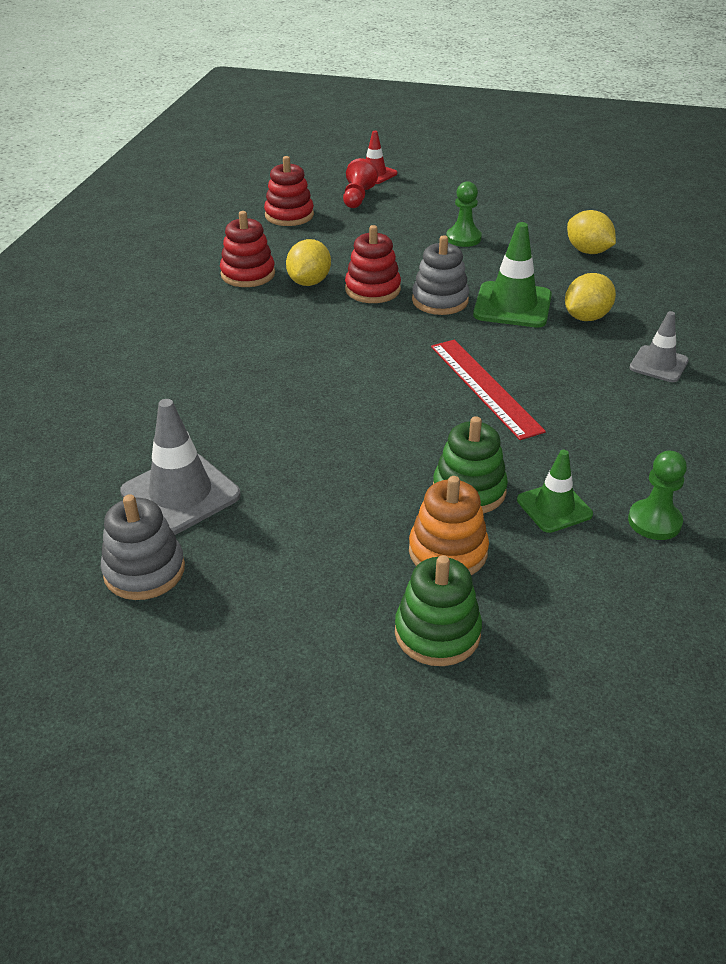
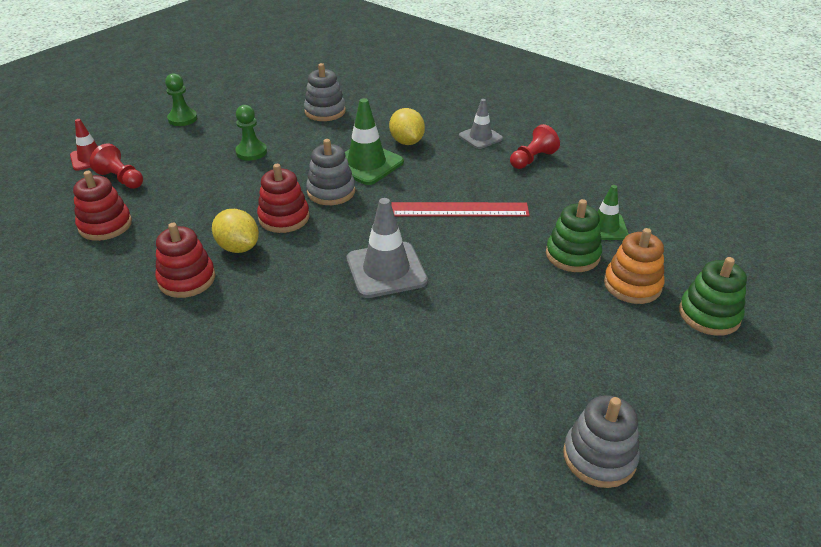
camera: 65 degrees left, 0 degrees up
(180, 494) = (506, 409): grey traffic cone -> grey traffic cone (386, 270)
(588, 251) = (325, 111): yellow lemon -> grey stacking toy
(652, 416) = (532, 159): none -> red pawn
(654, 521) = (633, 196): green pawn -> green pawn (182, 119)

